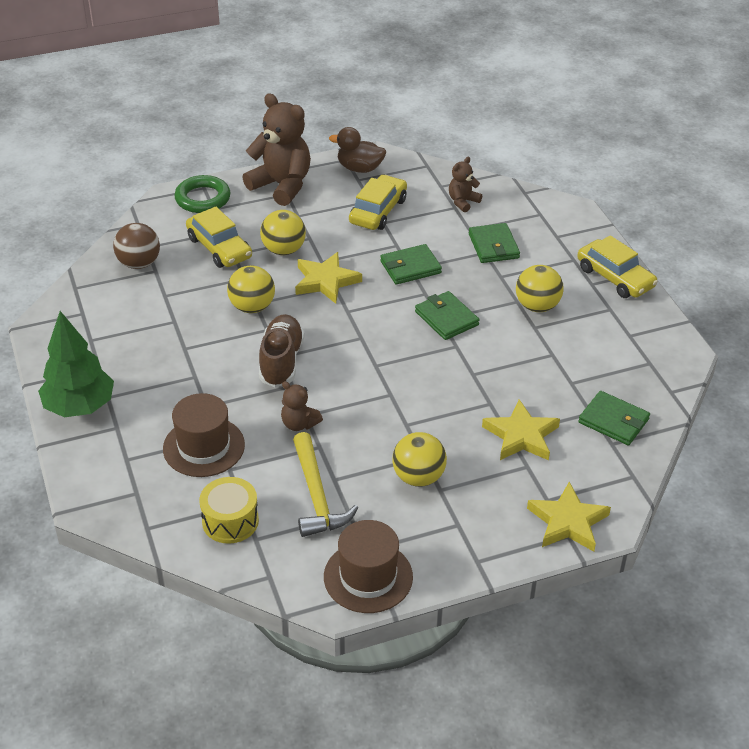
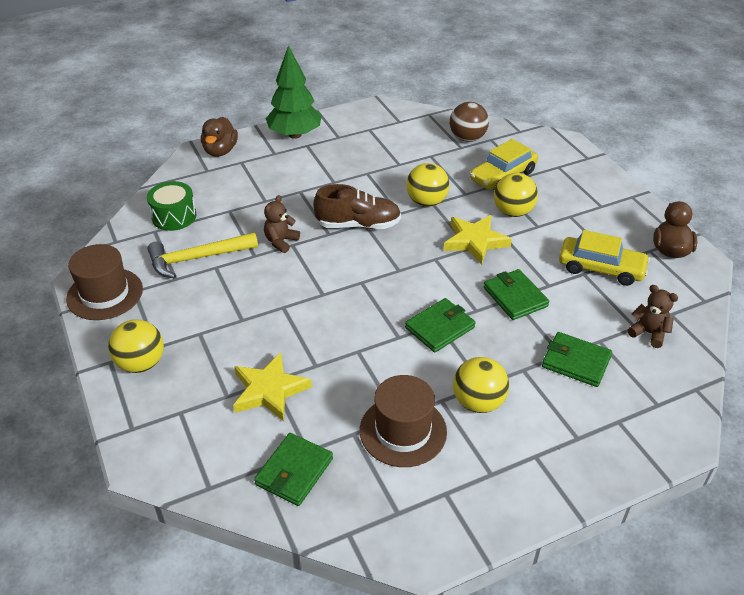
camera: 85 degrees right, 0 degrees up
(94, 480) = (220, 151): none -> brown duck
(202, 198) = (570, 159): green ring -> none
(204, 447) = (254, 195): brown hat -> brown hat (403, 431)
(230, 521) = (174, 216): yellow drum -> green drum
(281, 185) = (613, 201): brown teddy bear -> none
(418, 477) = (215, 318): yellow ball -> yellow ball (141, 363)
(493, 246) = (576, 362): green wallet -> green wallet turned 45 degrees clockwise
(567, 522) = (149, 428): yellow star -> none
(615, 277) = (555, 481): yellow car -> none

